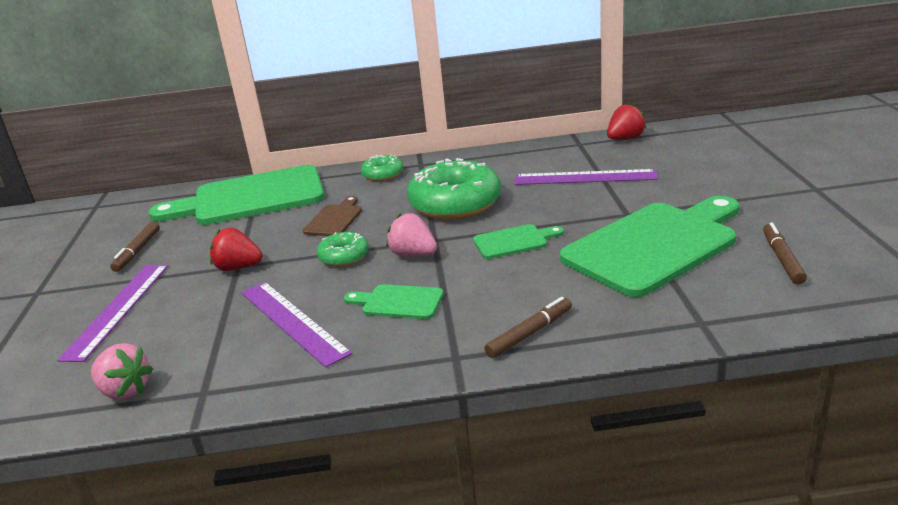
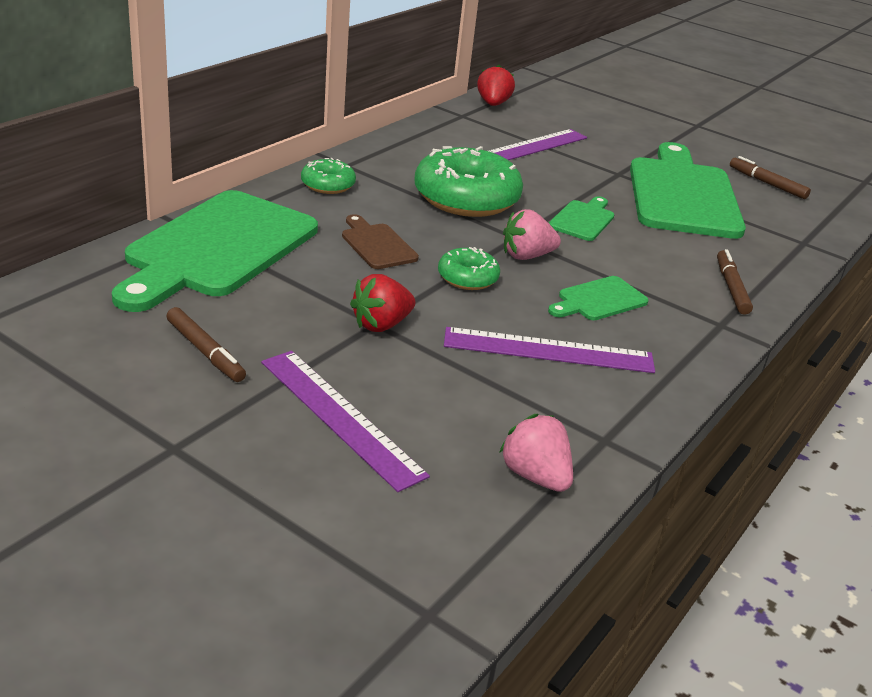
camera: 55 degrees left, 5 degrees up
(125, 391) = (535, 476): pink strawberry -> pink strawberry turned 105 degrees counterclockwise

